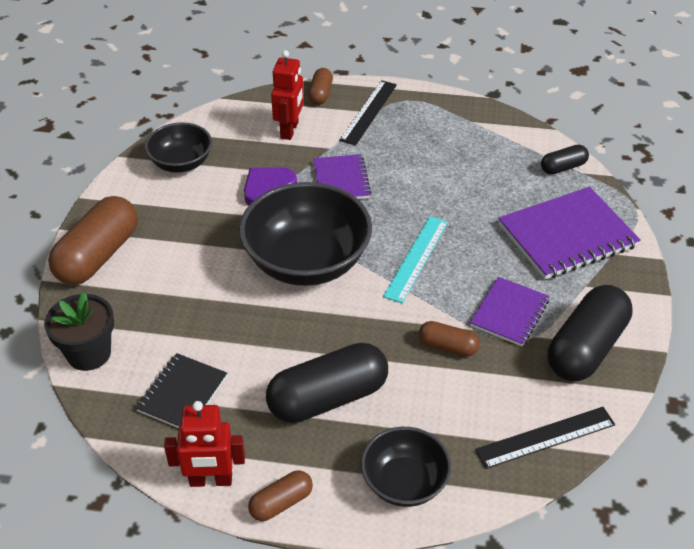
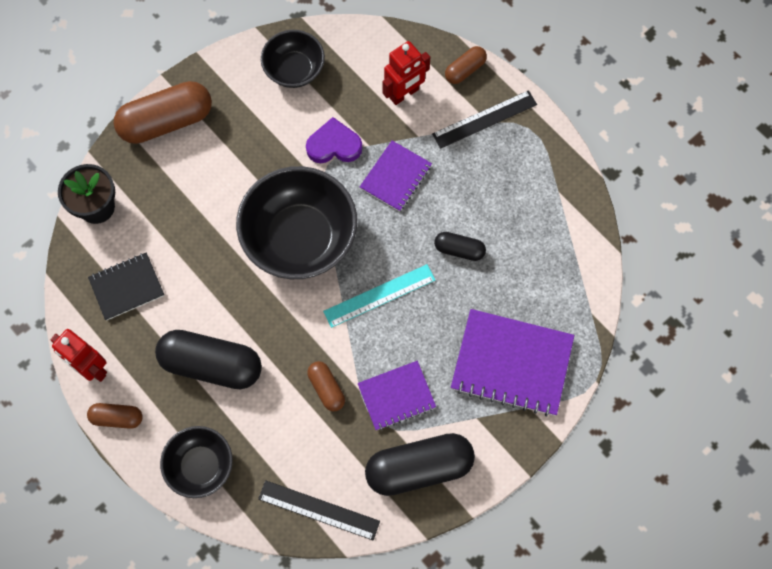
camera: 40 degrees right, 25 degrees up
(563, 167) = (581, 296): black capsule -> black capsule (459, 250)

